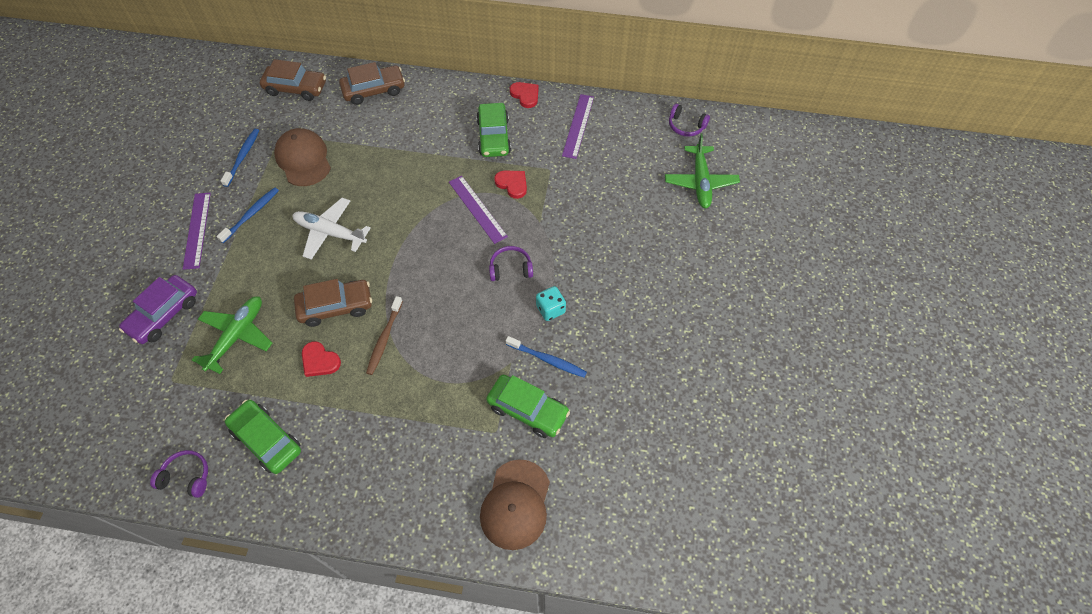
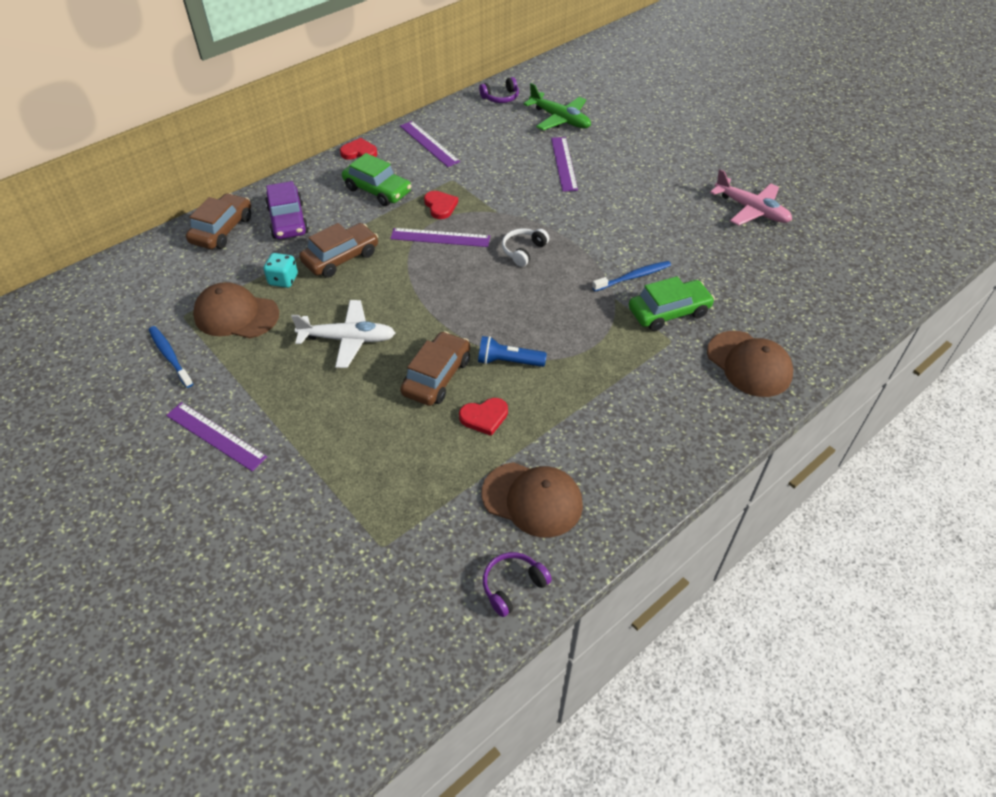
camera: 50 degrees left, 10 degrees down
(164, 314) = (291, 514): purple car -> purple car (288, 220)
(237, 336) = (387, 465): green plane -> none
(251, 214) = (252, 384): blue toothbrush -> none
(266, 440) = (532, 499): green car -> brown cap
(296, 88) = (140, 277): brown car -> brown car (341, 258)
(330, 233) = (348, 339): white plane -> white plane turned 150 degrees counterclockwise
(384, 339) = (508, 361): brown toothbrush -> blue flashlight
(510, 268) = (523, 251): purple headphones -> white headphones
(512, 184) = (440, 206): red heart -> red heart turned 75 degrees clockwise
(550, 309) = (588, 250): turquoise dice -> turquoise dice (283, 280)
(643, 223) = (563, 163): none -> purple ruler
(720, 395) = (751, 210): none -> pink plane

